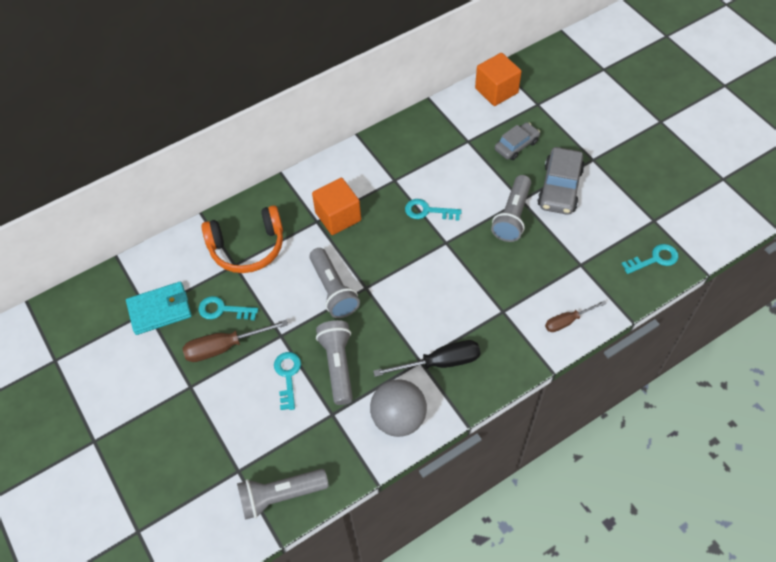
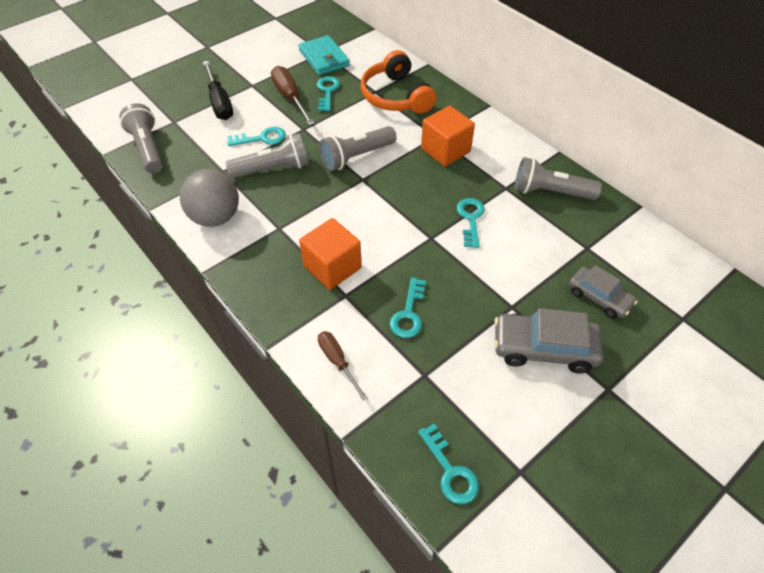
camera: 80 degrees right, 5 degrees down
(439, 362) = (277, 244): black screwdriver -> black screwdriver (219, 102)
(496, 90) = (685, 271): orange cube -> orange cube (332, 267)
(512, 216) = (483, 298): grey flashlight -> grey flashlight (550, 192)
(524, 268) = (408, 314): none -> turquoise key

